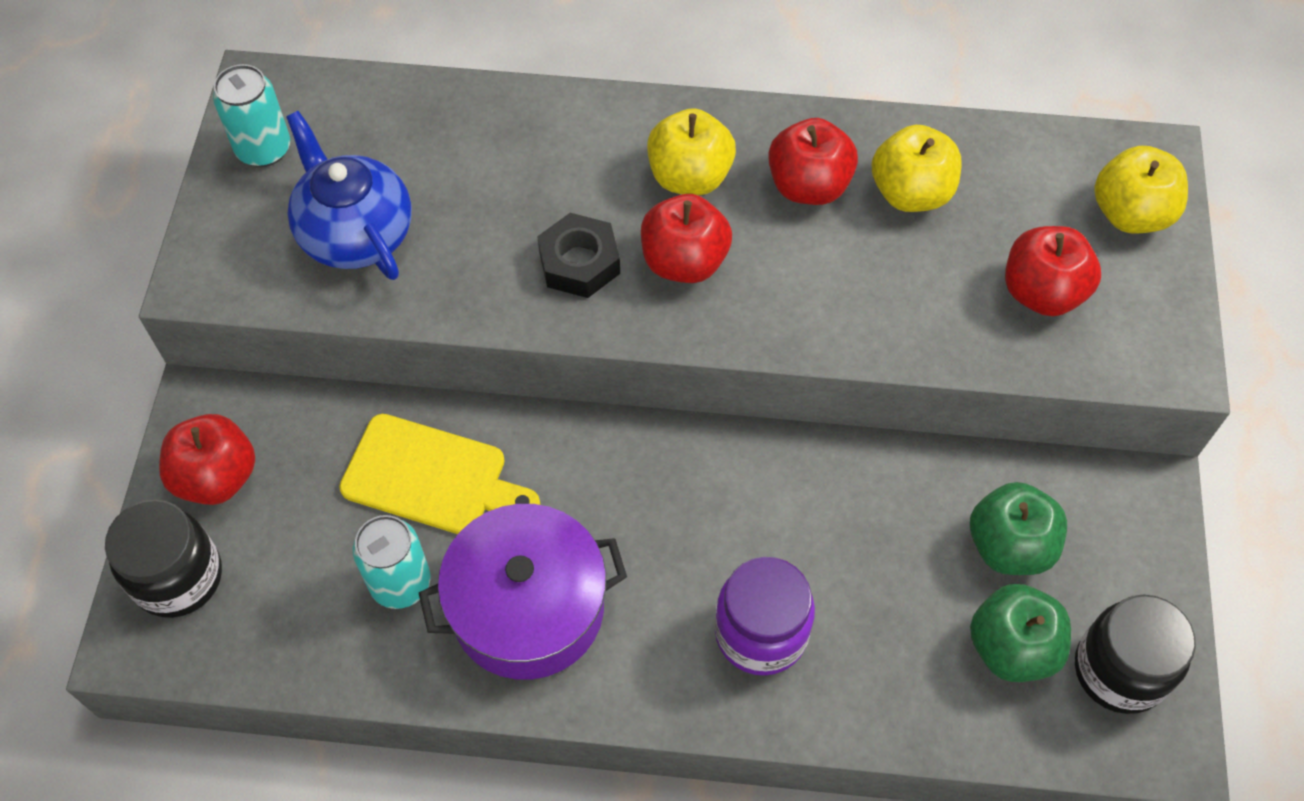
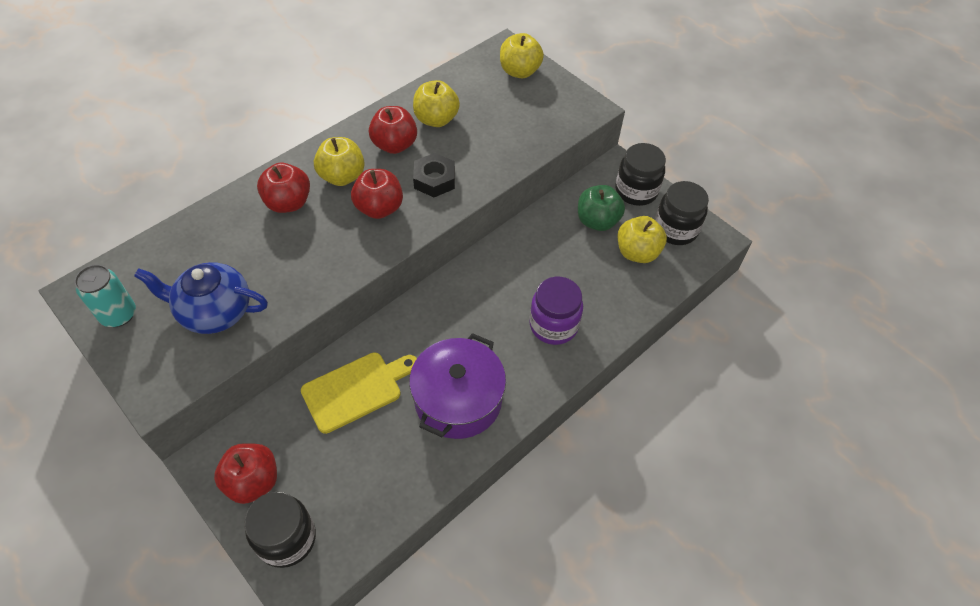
camera: 50 degrees left, 5 degrees down
(400, 583) = (394, 441): turquoise can -> none
(579, 263) = (335, 242): black nut -> black nut (434, 180)
(1011, 647) = (637, 252): green apple -> yellow apple
(1042, 292) = (522, 118): red apple -> red apple (288, 203)
(1131, 555) = (636, 191): none -> black jar

